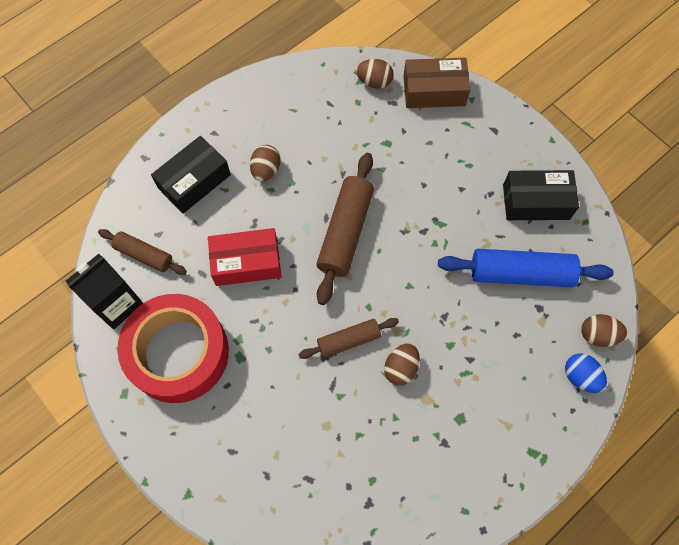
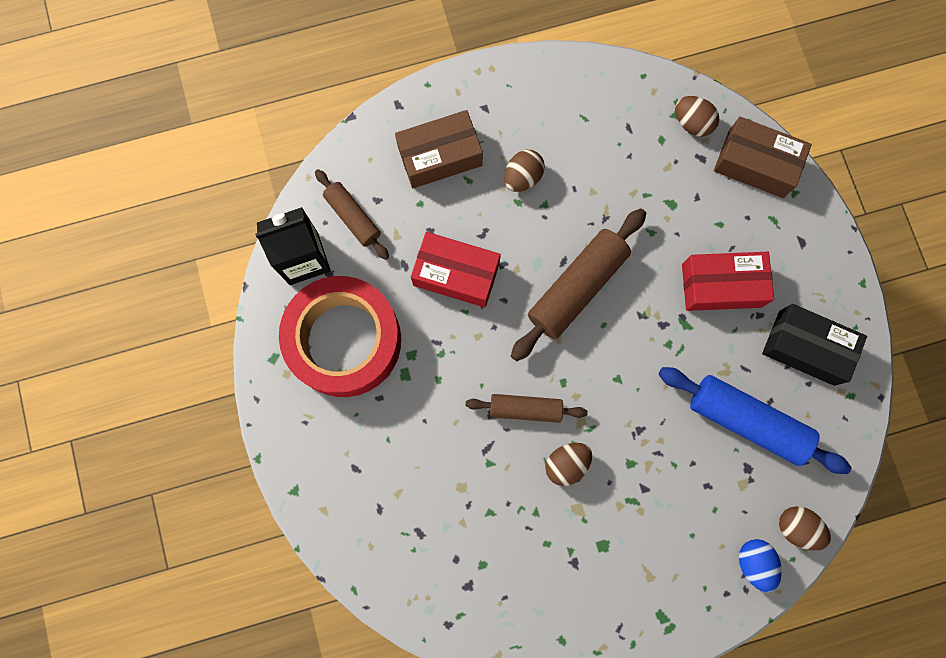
camera: 25 degrees right, 10 degrees up
(194, 181) = (440, 156): black box -> brown box
(452, 184) = (721, 285): none -> red box

